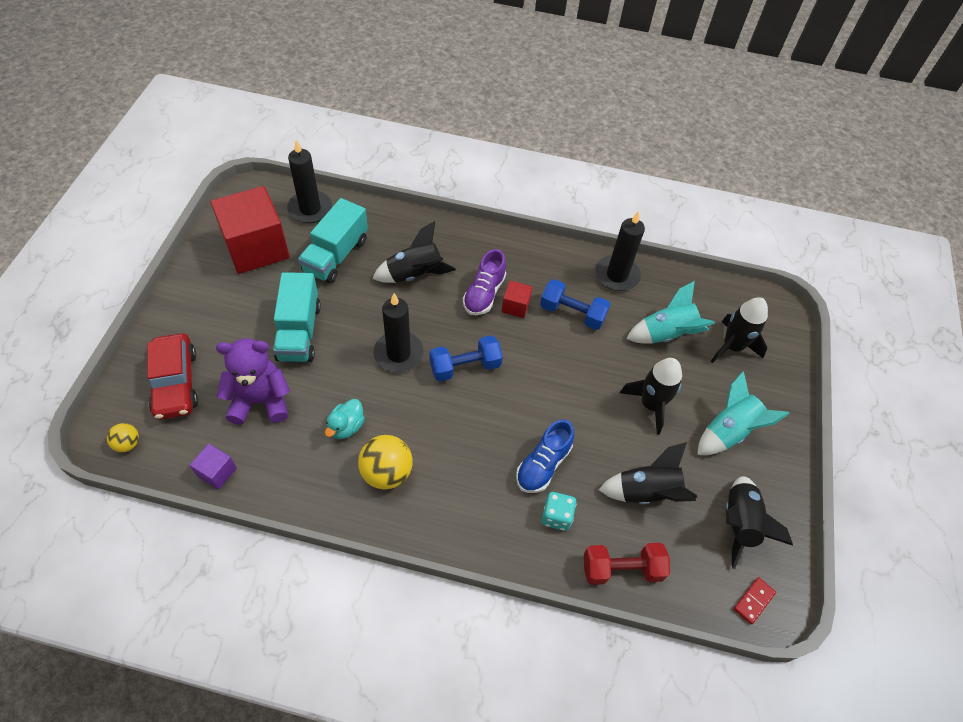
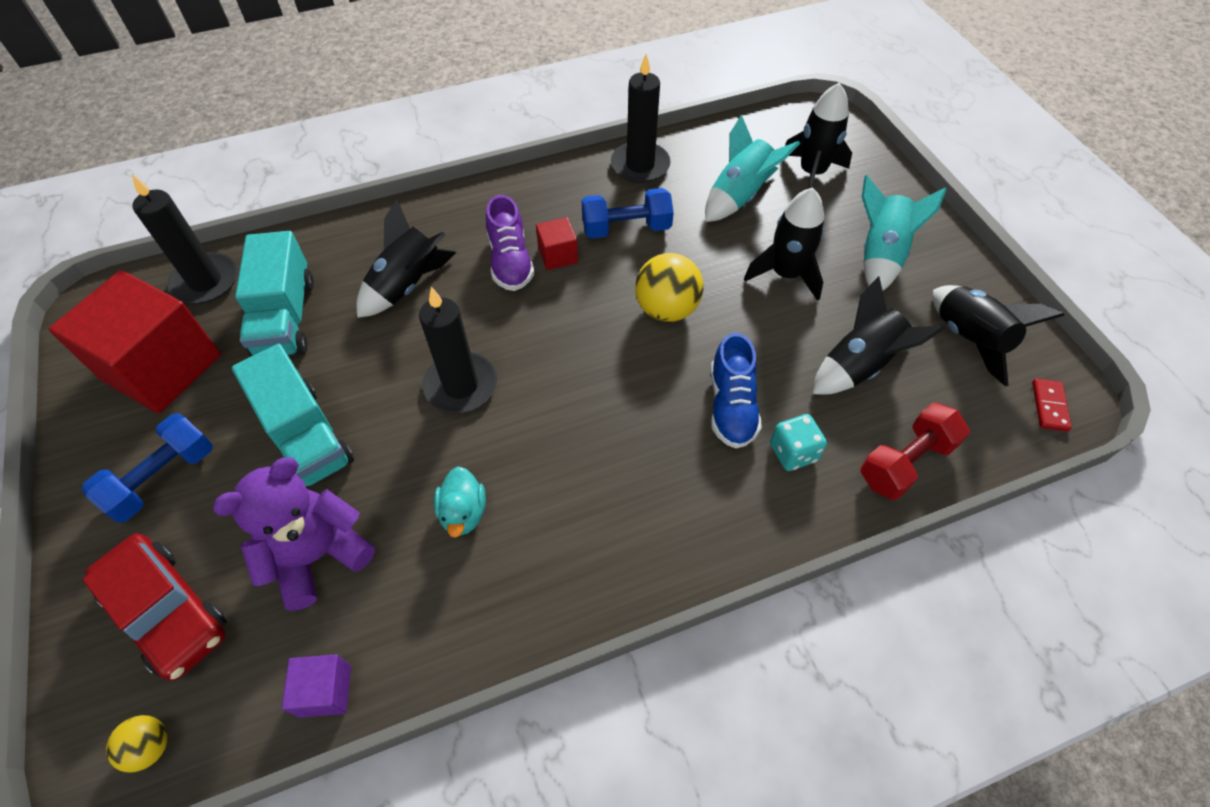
camera: 30 degrees left, 0 degrees up
(386, 472) = (560, 534): yellow ball -> yellow ball (666, 309)
(465, 366) = (554, 353): blue dumbbell -> blue dumbbell (163, 478)

